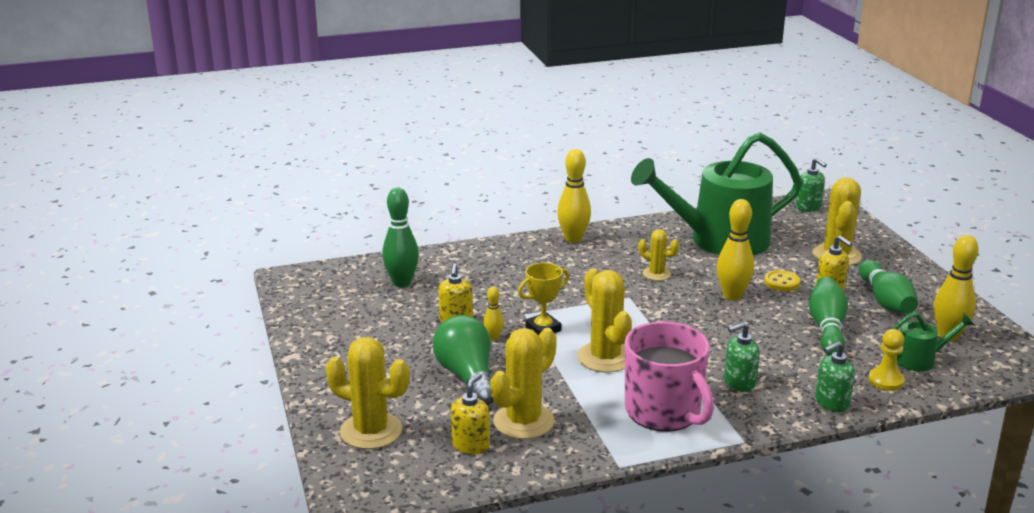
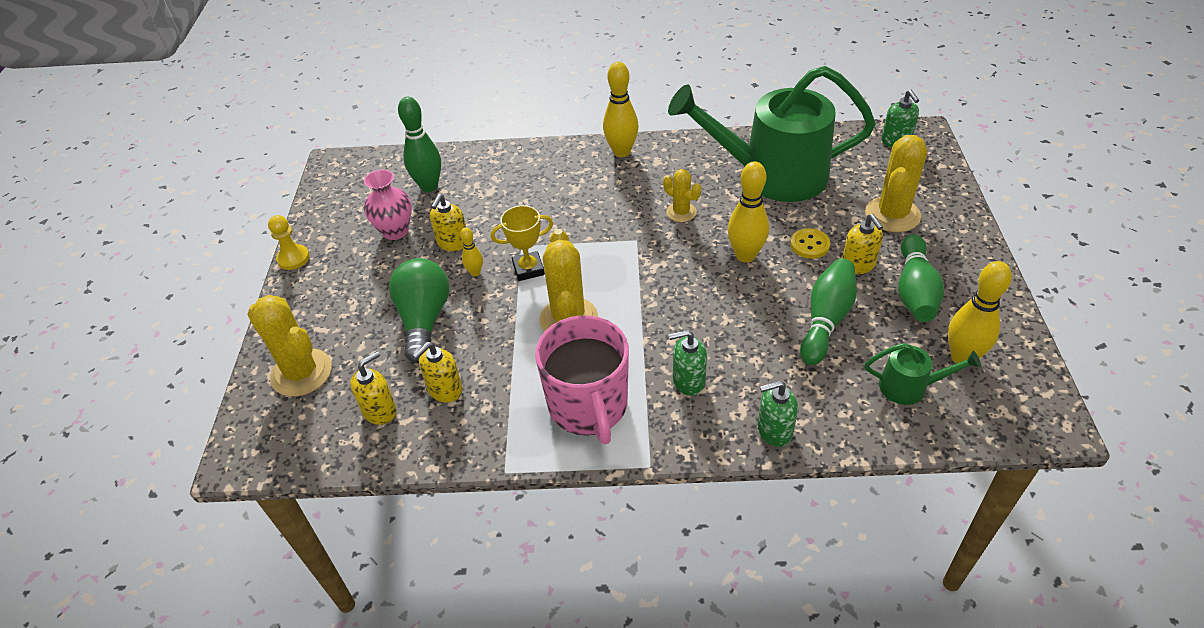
camera: 20 degrees right, 20 degrees up
(391, 318) = (395, 231): none -> pink vase
(523, 421) = (445, 390): yellow cactus -> yellow soap dispenser
(886, 380) = (853, 410): yellow pawn -> yellow pawn (293, 258)

